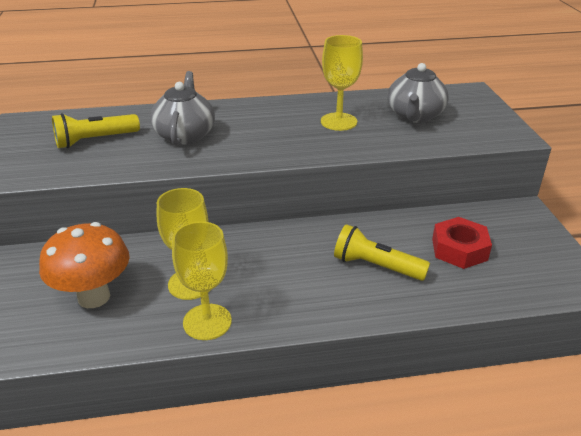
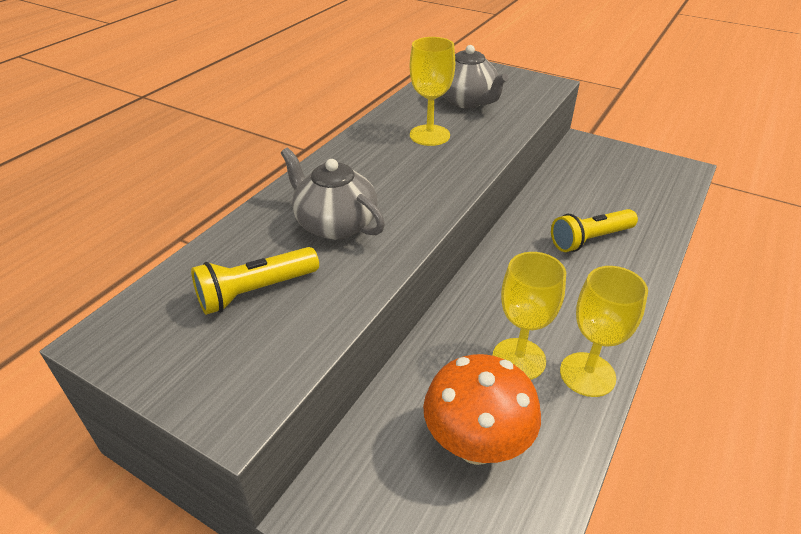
camera: 50 degrees left, 5 degrees up
(95, 140) = (255, 291): yellow flashlight -> yellow flashlight turned 45 degrees clockwise
(459, 249) = (604, 192): red nut -> none

